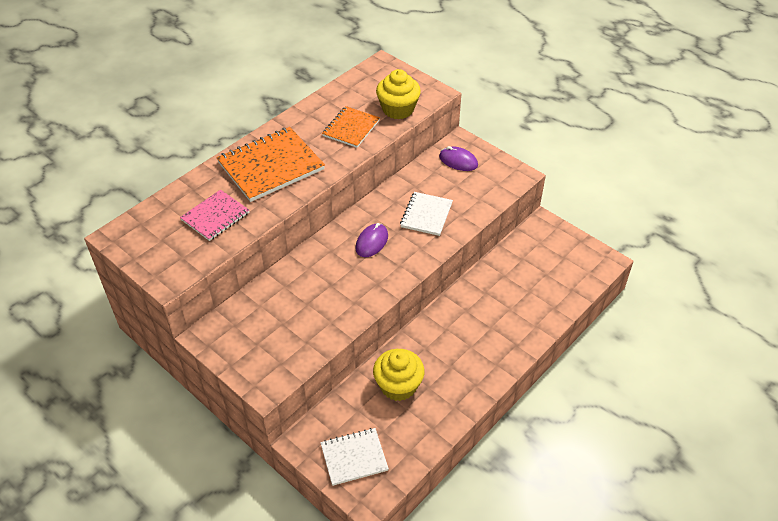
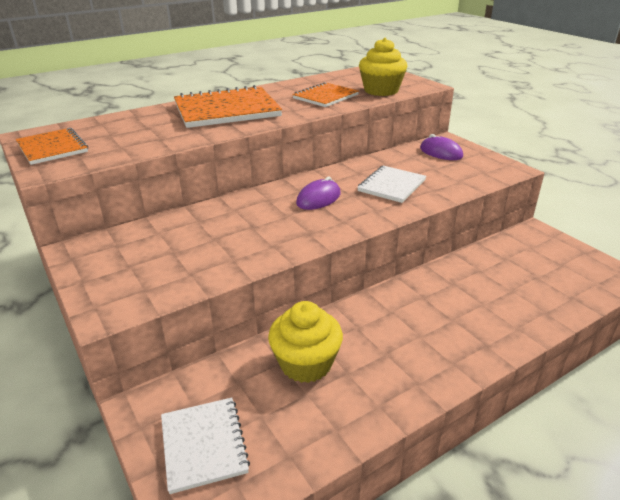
camera: 15 degrees right, 15 degrees down
(151, 250) = (52, 148): none -> orange notebook
(215, 216) = (142, 134): pink notebook -> none
(354, 457) = (203, 445): white notebook -> white notebook turned 75 degrees clockwise

